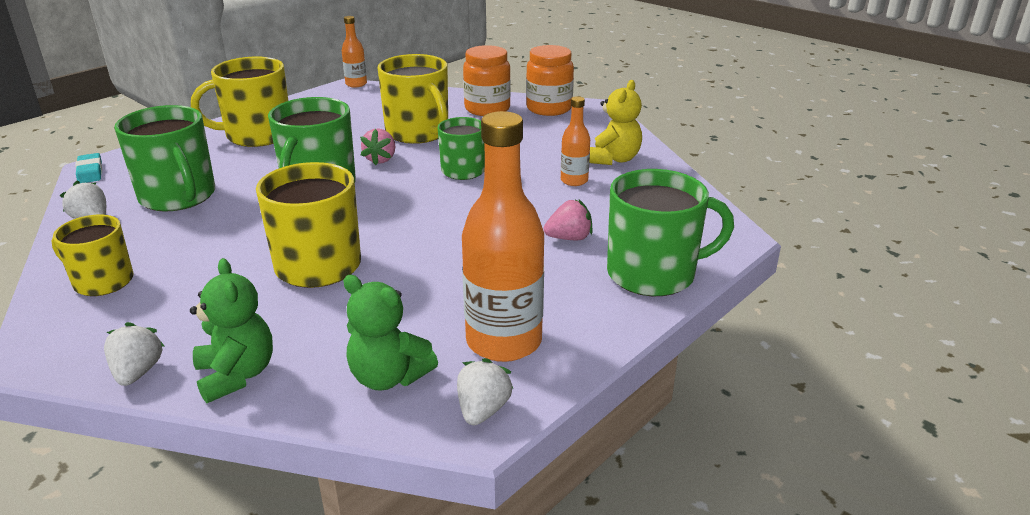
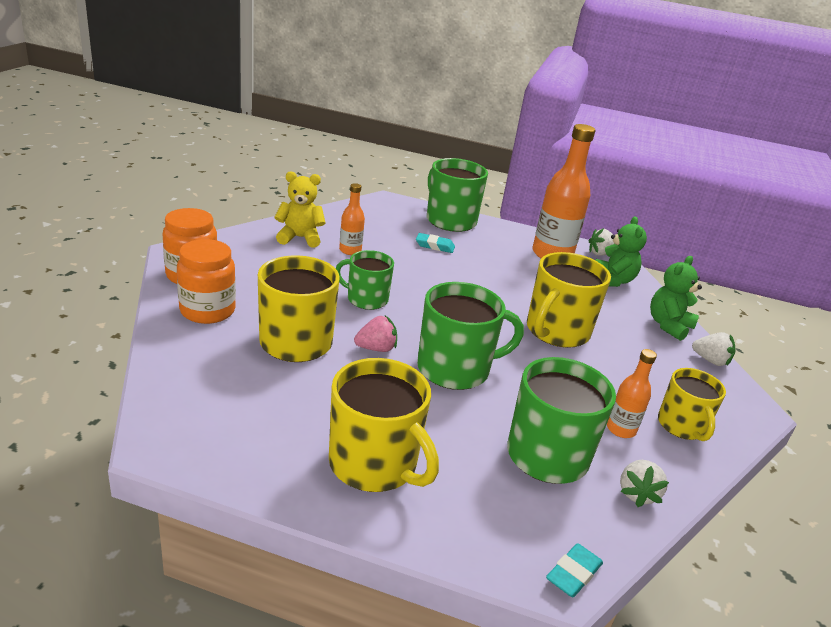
camera: 120 degrees left, 0 degrees up
(138, 372) = (710, 361): white strawberry -> white strawberry turned 120 degrees counterclockwise
(356, 84) = (143, 439): orange bottle -> orange bottle (621, 429)
(569, 238) = (434, 246): pink strawberry -> turquoise eraser

